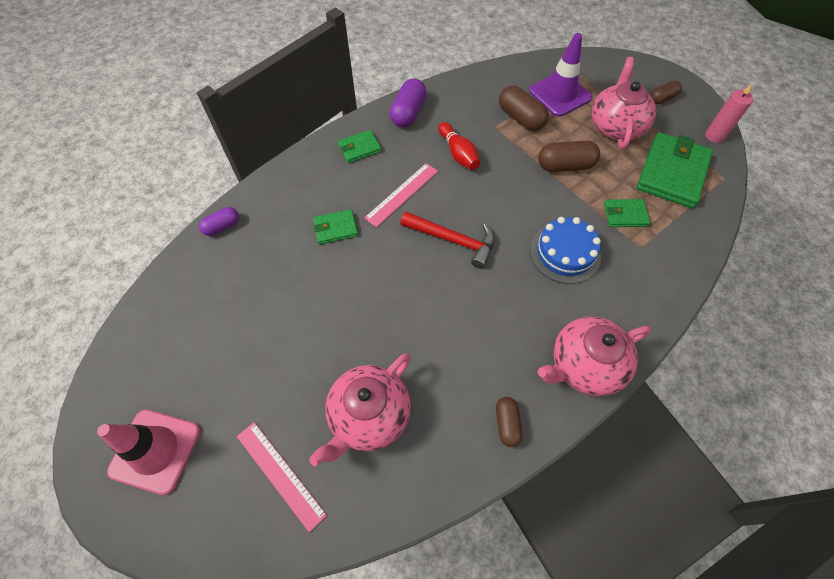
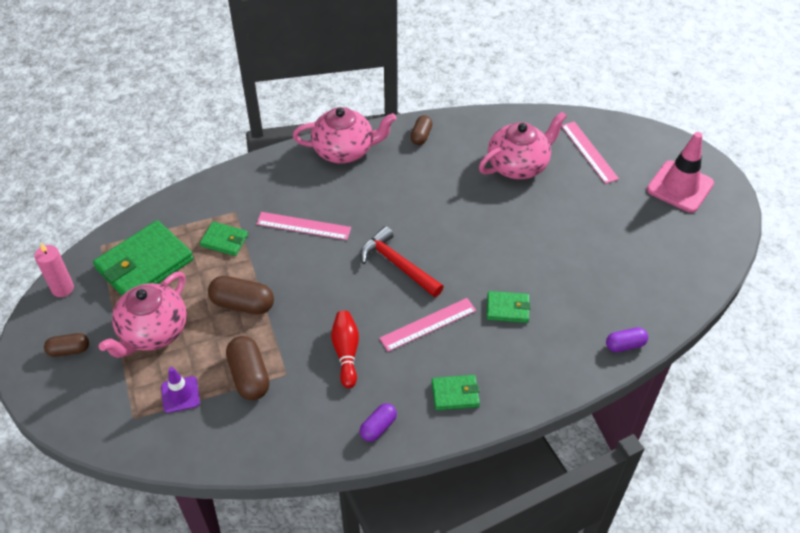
camera: 160 degrees left, 10 degrees down
(408, 113) = (378, 427): purple capsule -> purple capsule, size x0.62
(560, 94) = (180, 394): purple traffic cone -> purple traffic cone, size x0.57
(565, 253) = (303, 226): blue cake -> pink ruler

